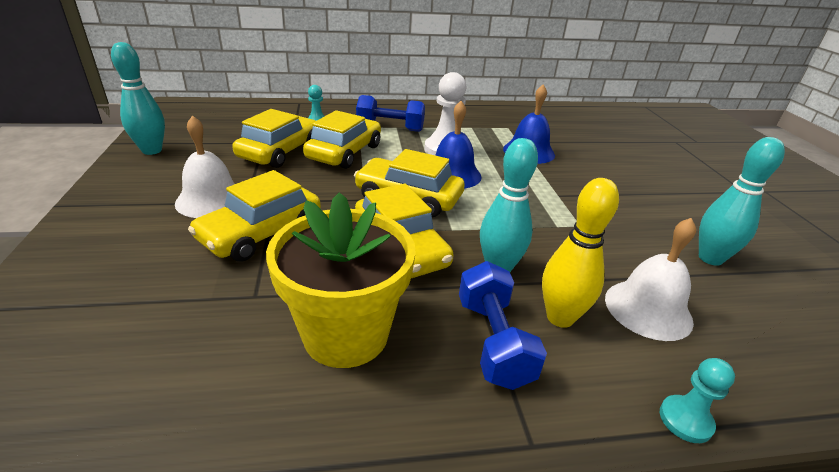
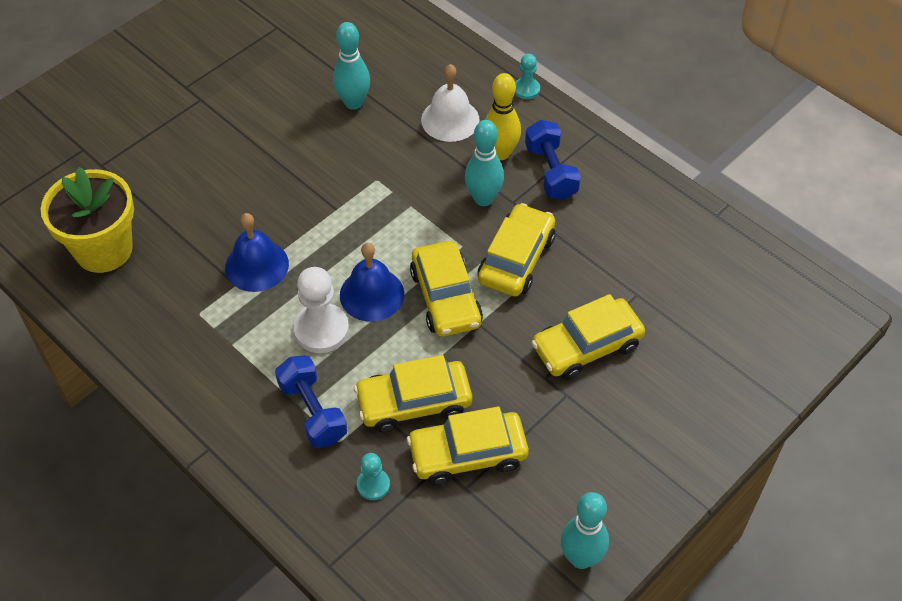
camera: 125 degrees left, 20 degrees up
(211, 200) = (589, 418): white bell -> none
(261, 233) = (586, 346): yellow car -> yellow car turned 150 degrees clockwise
(346, 334) = (614, 232): yellow flower pot -> yellow flower pot (103, 249)
(493, 341) = (551, 172): blue dumbbell -> blue dumbbell turned 60 degrees counterclockwise

